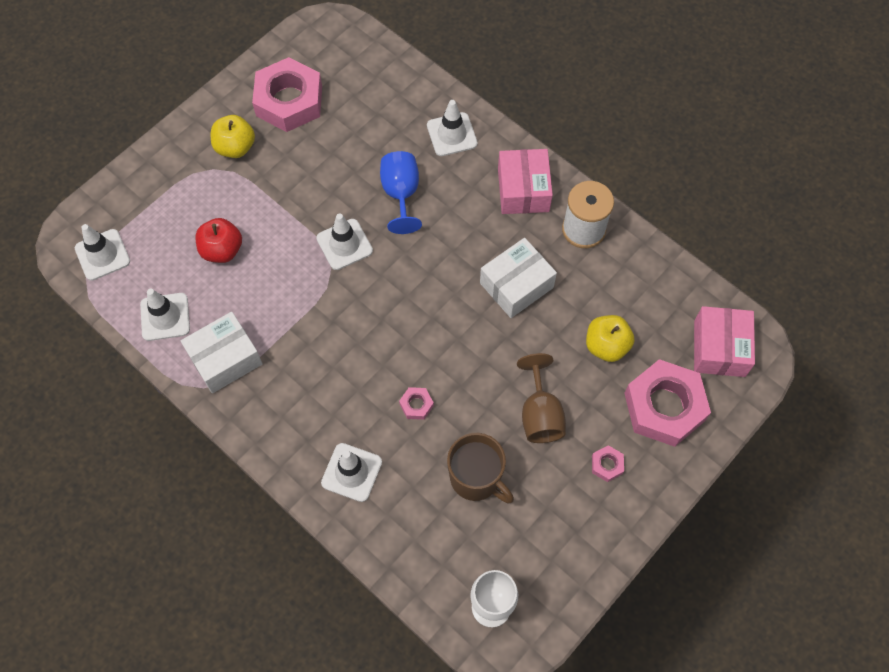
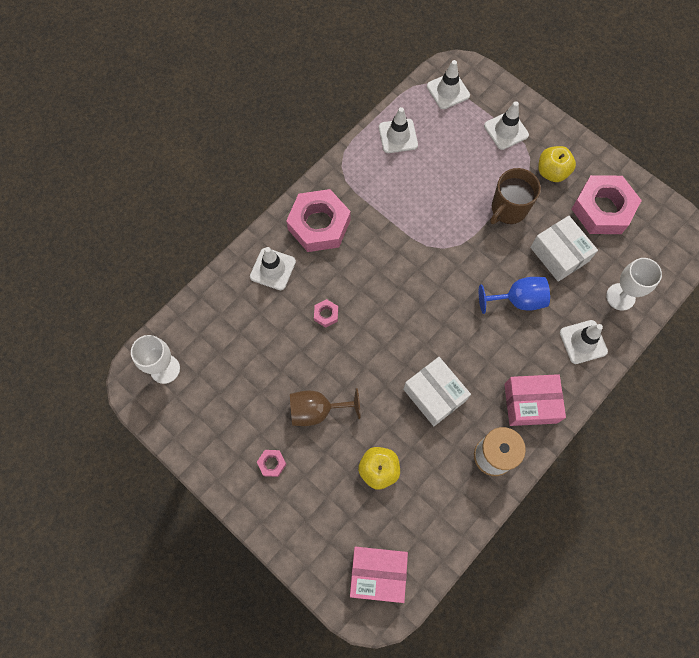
camera: 90 degrees right, 5 degrees up
(222, 250) = (456, 169): red apple -> none
(225, 359) = (364, 178): white box -> white box (559, 254)
(344, 244) = (466, 257): white traffic cone -> white traffic cone (506, 130)
(399, 95) = (620, 297): none -> white goblet
(476, 478) = (264, 359): brown mug -> brown mug (508, 209)
(664, 407) = (322, 517): pink nut -> pink nut (319, 225)

